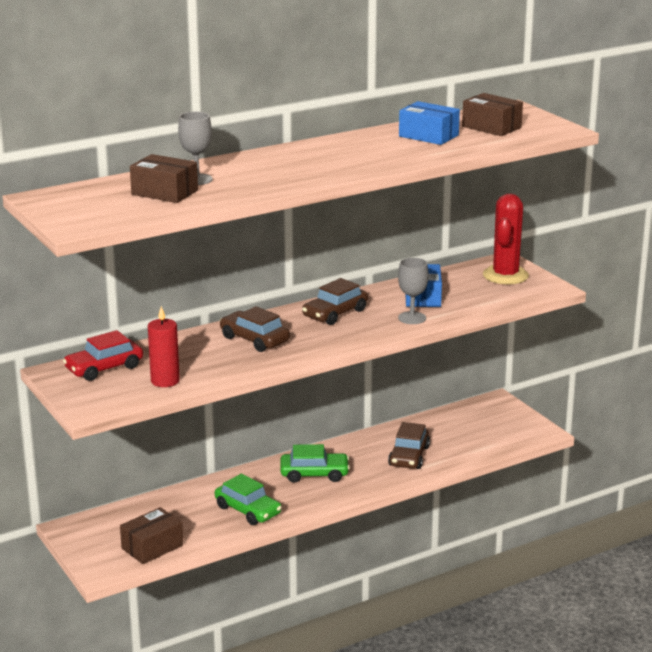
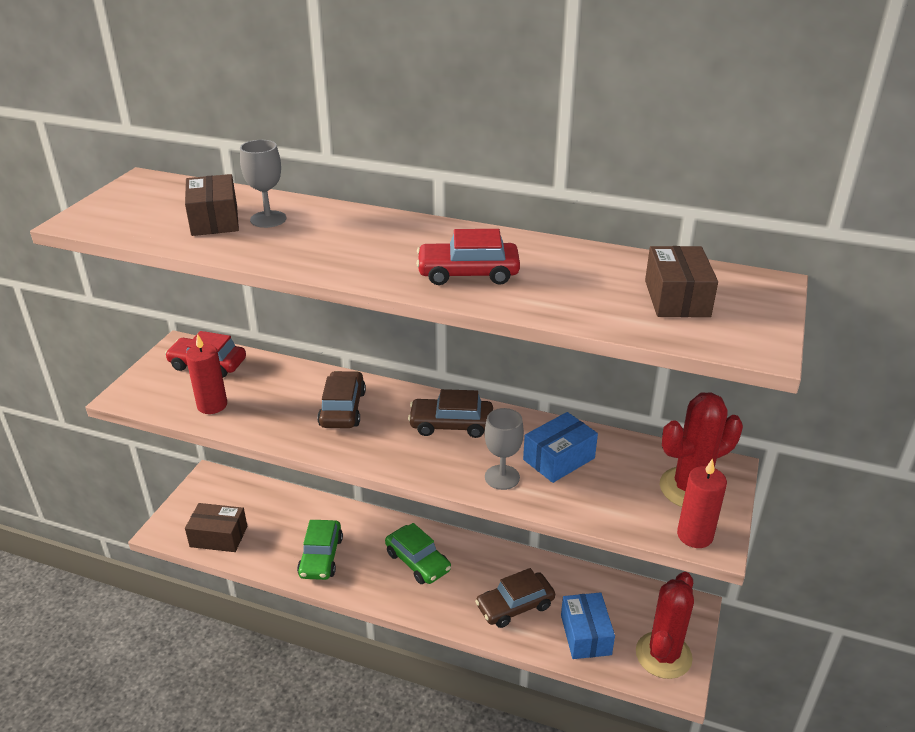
camera: 50 degrees right, 10 degrees up
(378, 156) = (468, 273): none -> red car
(428, 136) = (579, 274): blue box -> blue box (585, 634)
(517, 427) = (663, 655): none -> red cactus
(541, 290) = (695, 535): none -> red candle

